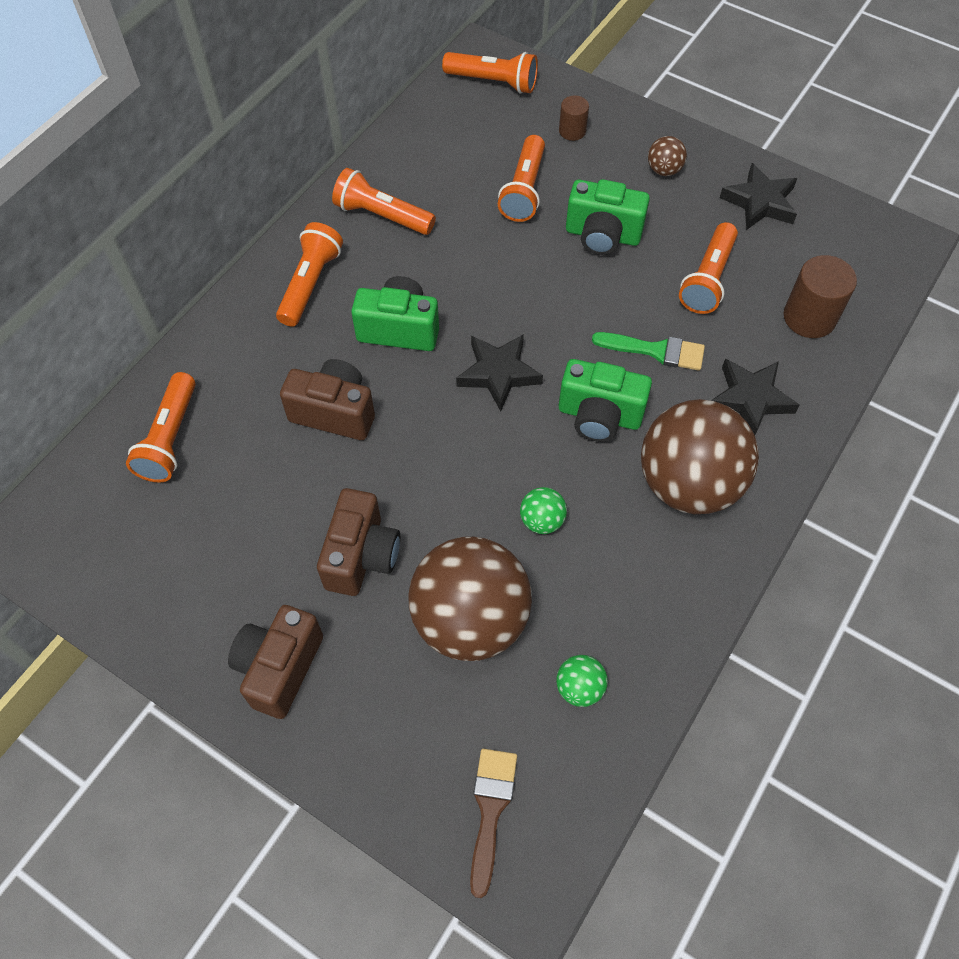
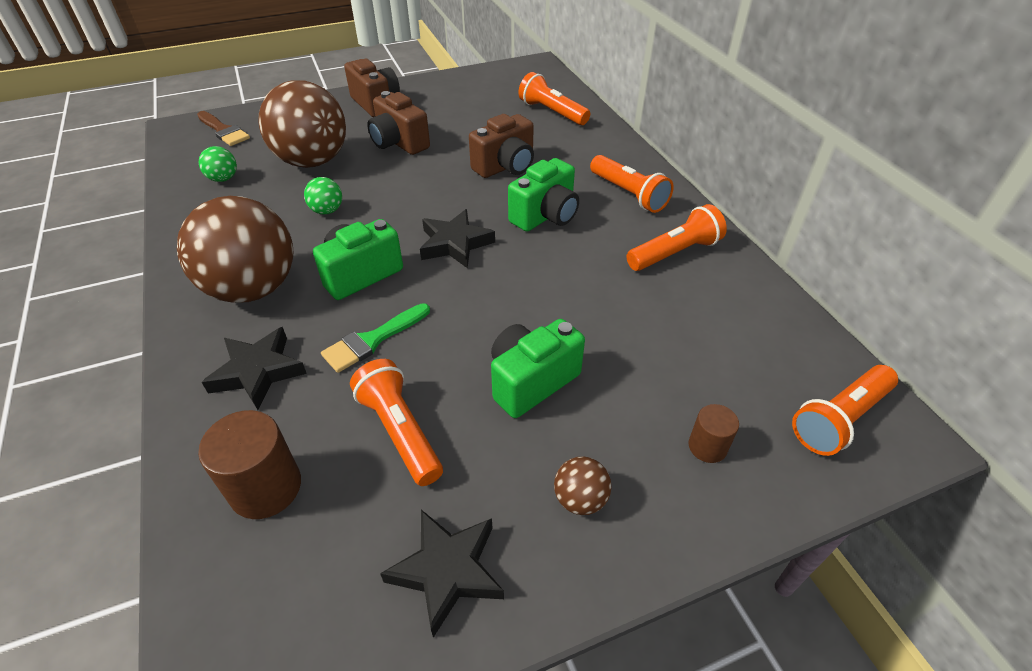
camera: 125 degrees right, 15 degrees down
(524, 190) = (640, 356): orange flashlight -> none

